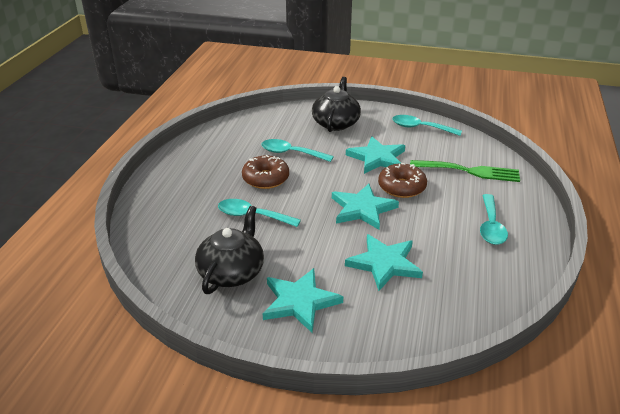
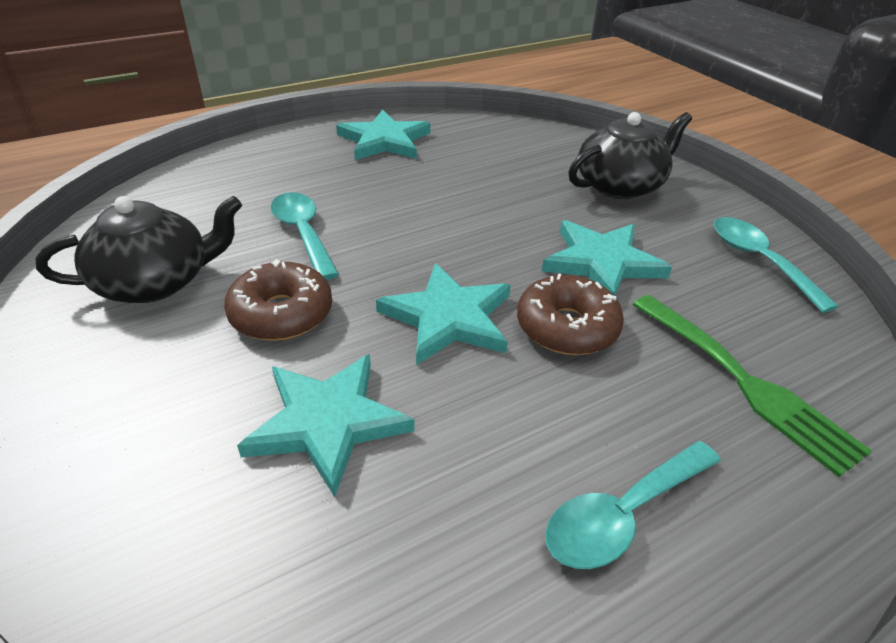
camera: 45 degrees right, 5 degrees up
(265, 178) = (401, 201): brown donut -> brown donut (281, 314)
(291, 153) = (488, 190): turquoise spoon -> none
(300, 302) = (135, 380): turquoise star -> turquoise star (384, 140)

